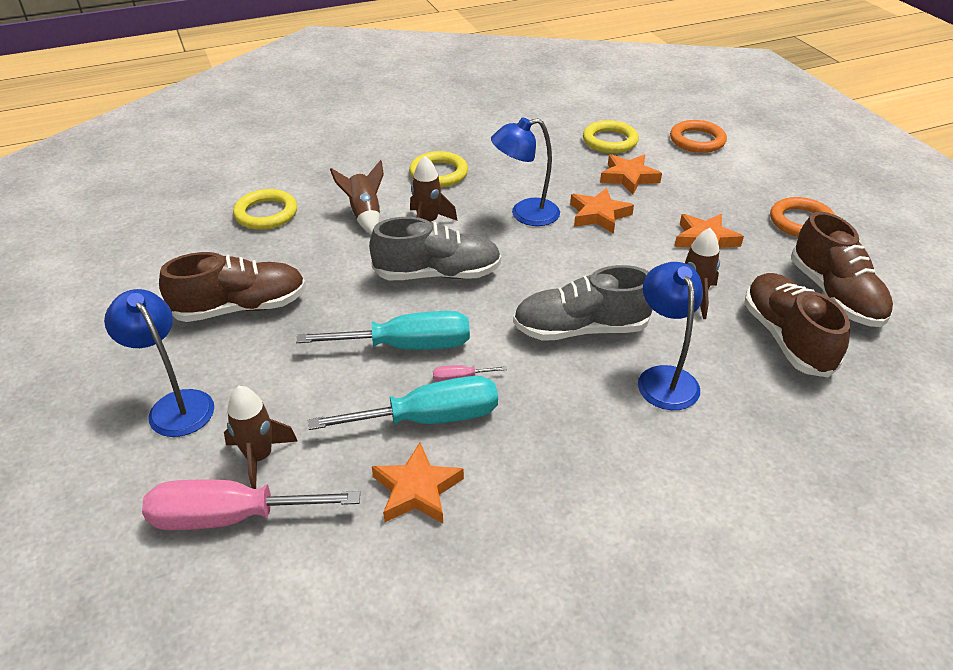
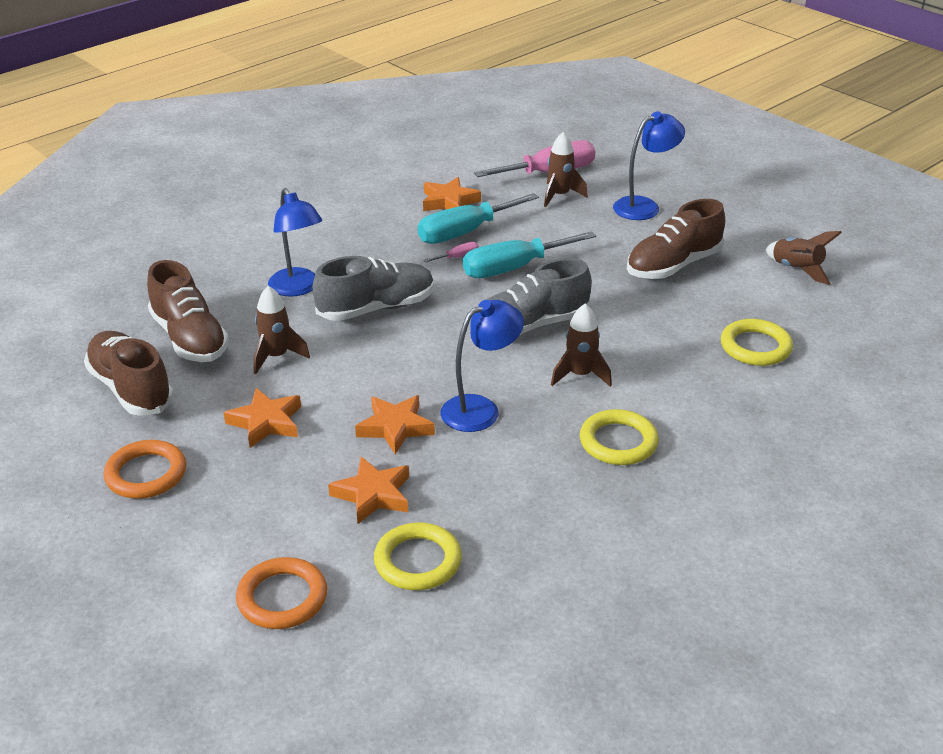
camera: 160 degrees right, 5 degrees down
(175, 405) = (644, 206): blue lamp -> blue lamp turned 60 degrees counterclockwise
(365, 215) = (653, 368): brown rocket -> brown rocket (796, 270)

